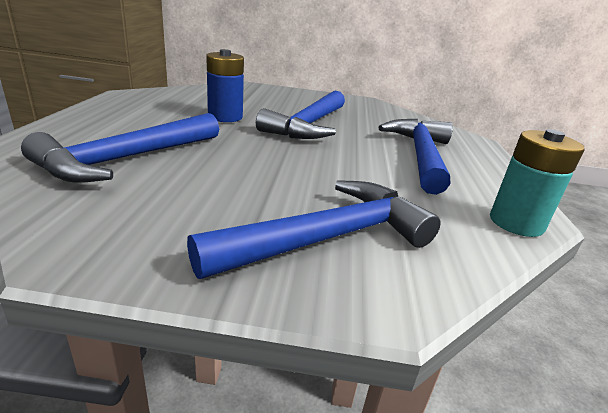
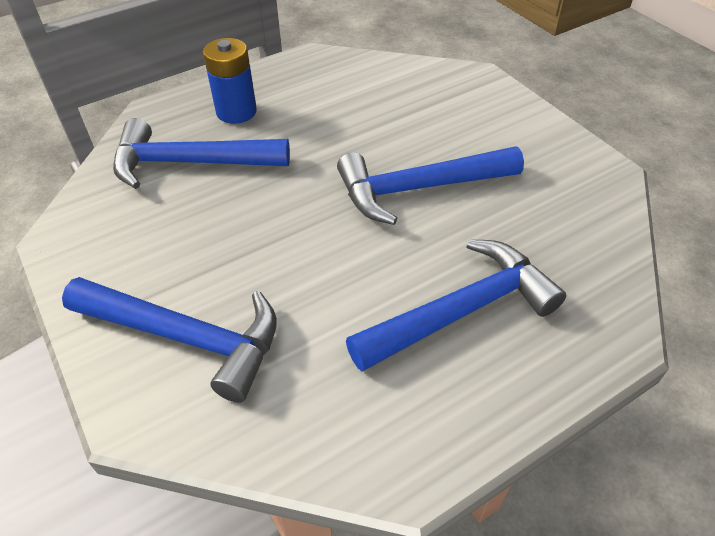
camera: 55 degrees right, 20 degrees up
(225, 117) = (350, 134): blue battery -> blue battery (236, 112)
(516, 223) = (365, 458): turquoise battery -> none

